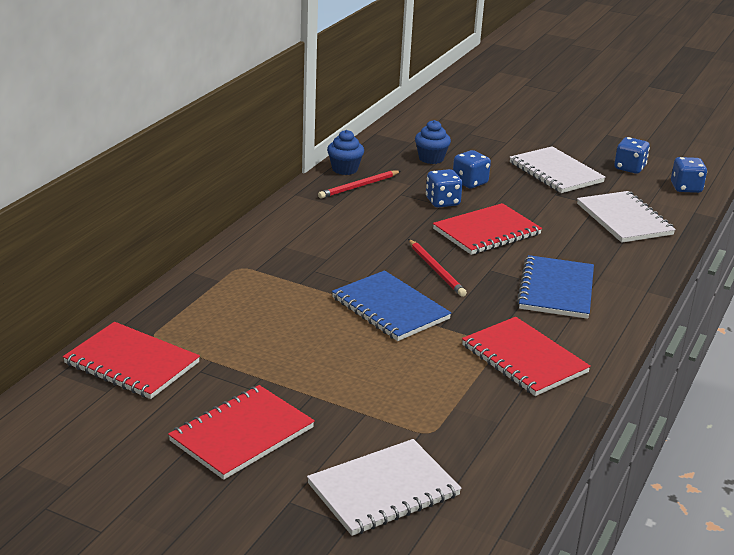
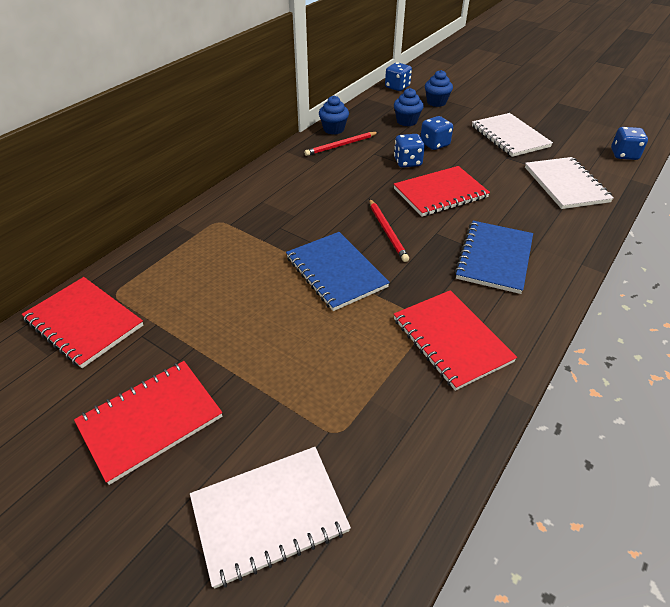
camera: 10 degrees right, 15 degrees up
(462, 136) = (436, 102): none -> blue cupcake
(629, 168) = (574, 134): blue dice -> blue dice (397, 87)

